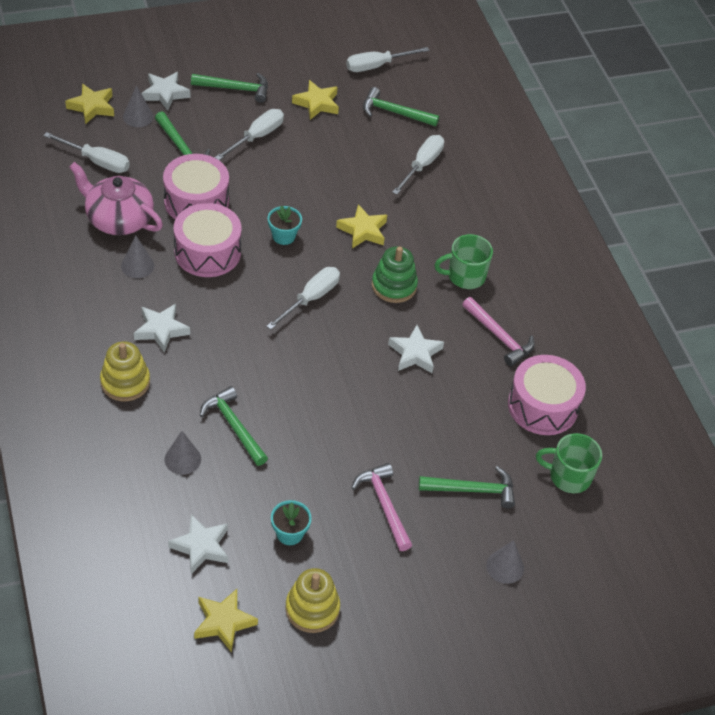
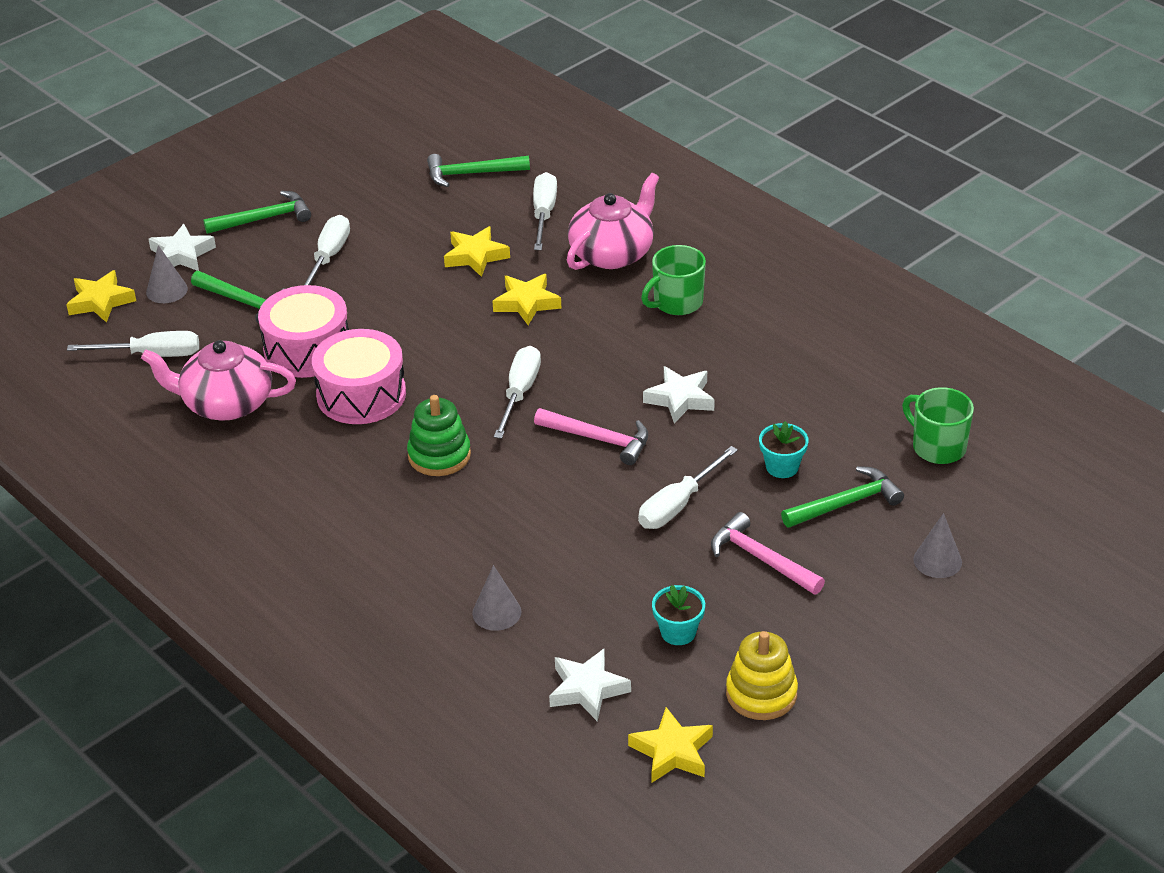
camera: 20 degrees left, 10 degrees down
(125, 382) = (366, 564): yellow stacking toy -> none
(137, 265) = (287, 441): grey cone -> none
(161, 330) = (368, 494): white star -> none
(234, 426) = (530, 555): green hammer -> none
(283, 236) = (439, 344): turquoise flower pot -> turquoise flower pot (782, 467)
(317, 103) = (374, 198): yellow star -> yellow star (475, 256)
(377, 66) = (414, 135): white screwdriver -> white screwdriver (678, 505)
(394, 286) = (604, 343): green stacking toy -> green stacking toy (439, 455)
(447, 217) = (612, 253): none -> pink teapot
(499, 336) = (759, 345): pink hammer -> pink hammer (598, 439)
(542, 406) = (858, 392): pink drum -> none
(568, 476) = (937, 447): green mug -> green mug turned 60 degrees clockwise

